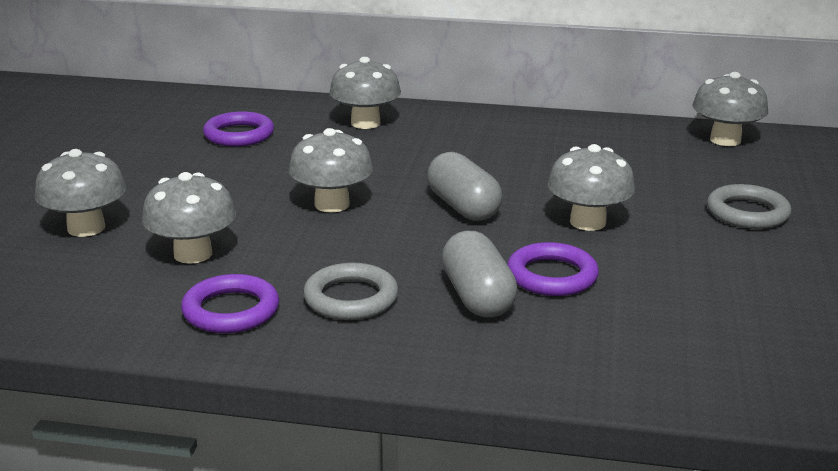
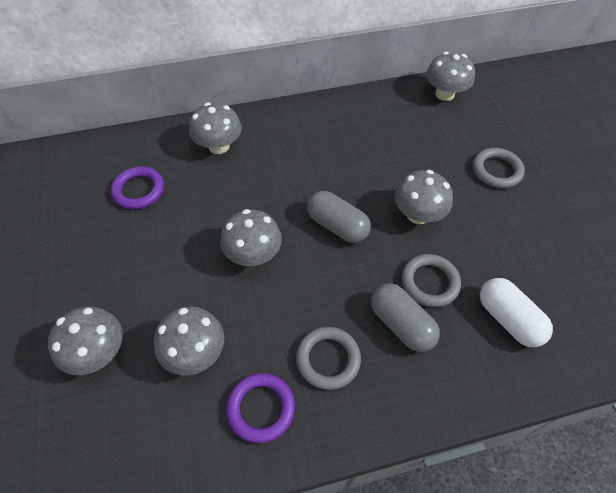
camera: 25 degrees left, 30 degrees up
(552, 276) = (429, 282): purple ring -> grey ring
(643, 331) = (508, 319): none -> white capsule

